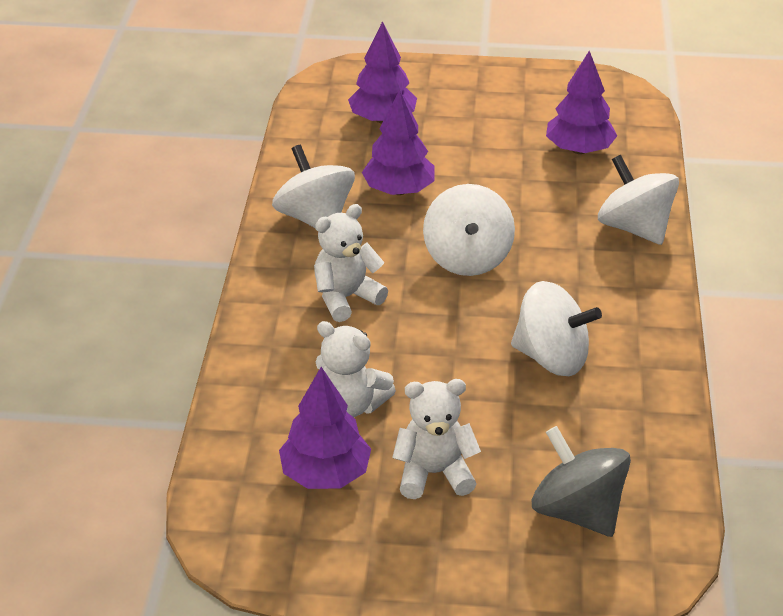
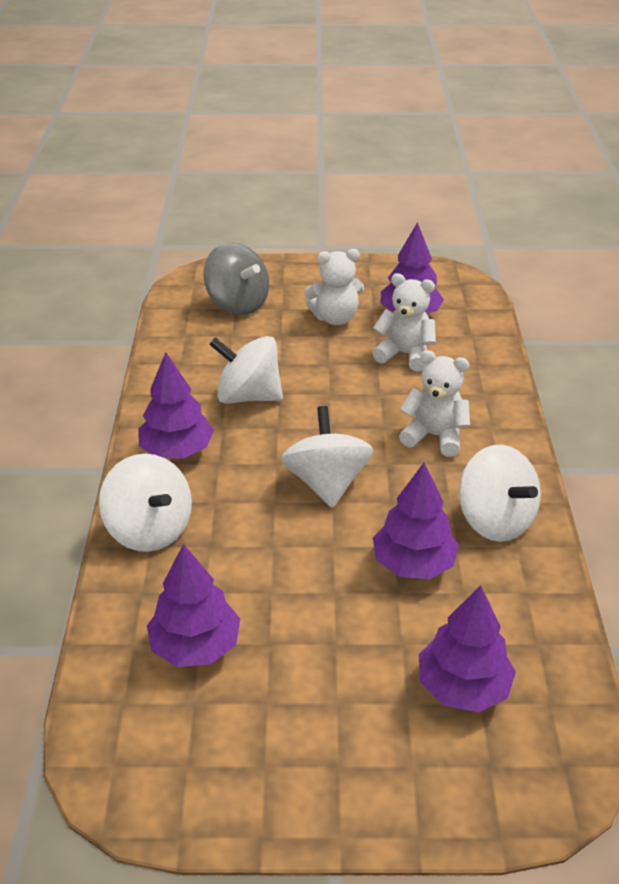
camera: 175 degrees right, 0 degrees up
(346, 298) = (434, 436): white teddy bear -> white teddy bear turned 120 degrees counterclockwise
(624, 298) = (177, 450): none -> purple tree

